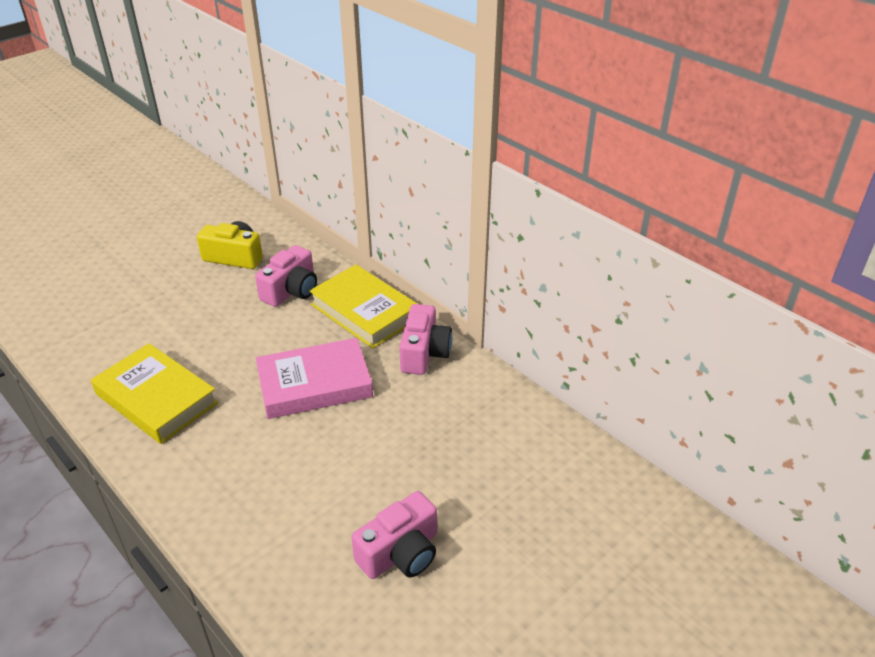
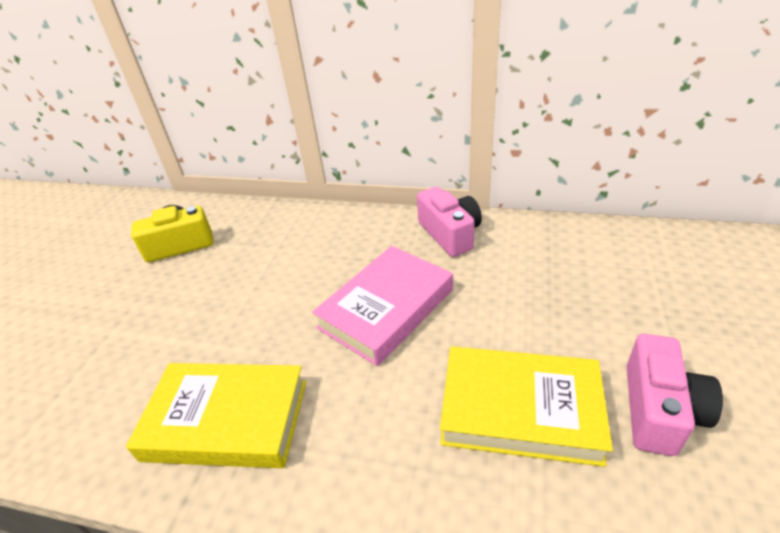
camera: 30 degrees left, 0 degrees up
(291, 290) = (270, 245): pink camera -> none
(364, 311) = (359, 229): yellow book -> yellow book (520, 409)

